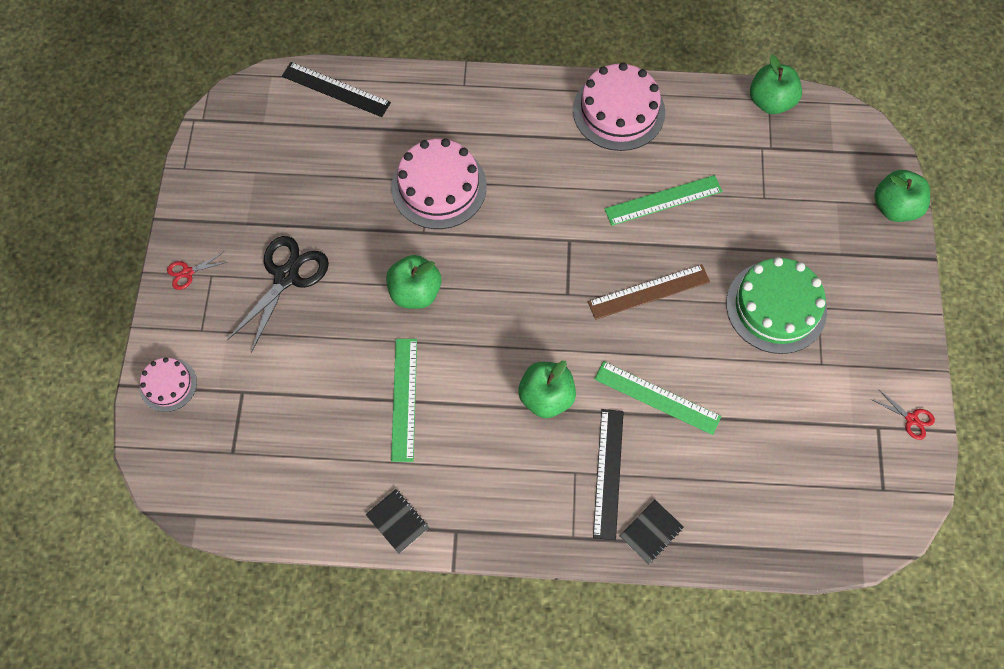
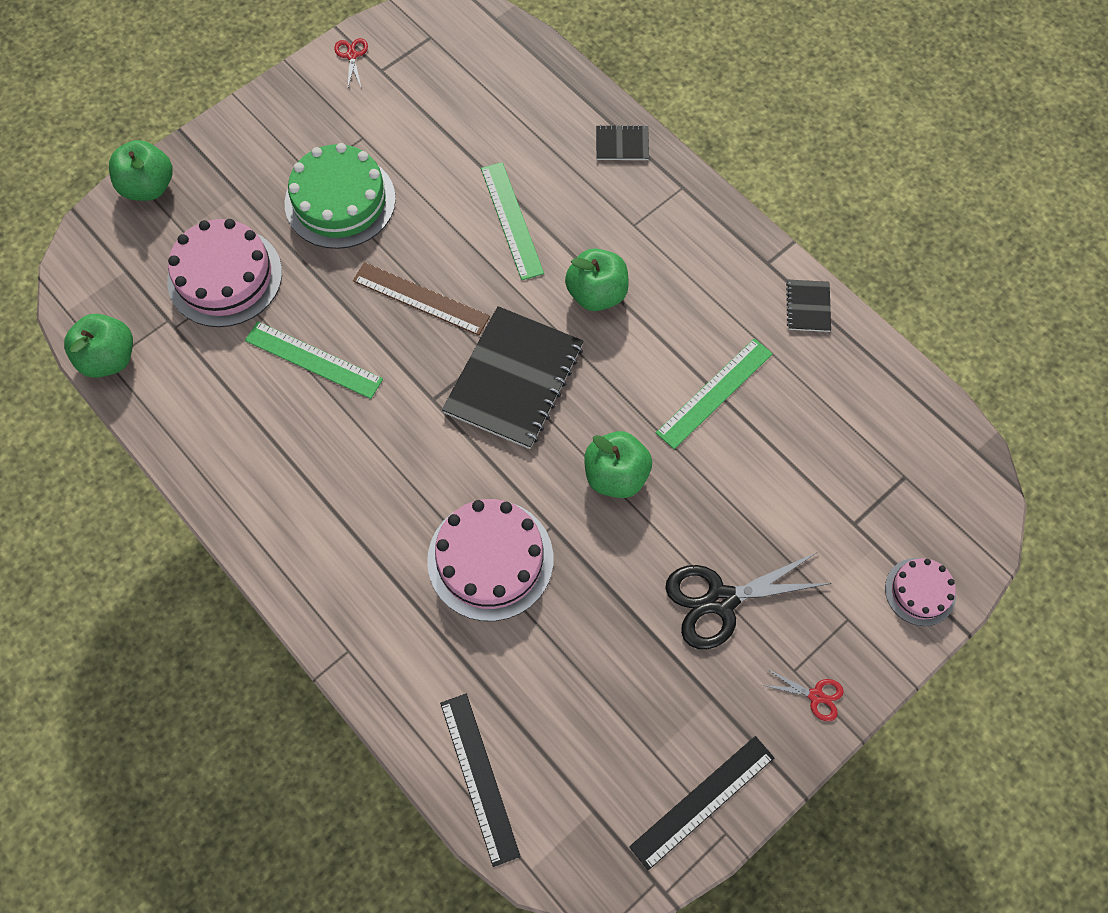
camera: 135 degrees left, 0 degrees up
(536, 294) = (514, 379): none -> black notebook
(608, 473) = (609, 204): black ruler -> black ruler (702, 801)
(618, 111) = (243, 477): pink cake -> pink cake (225, 277)

